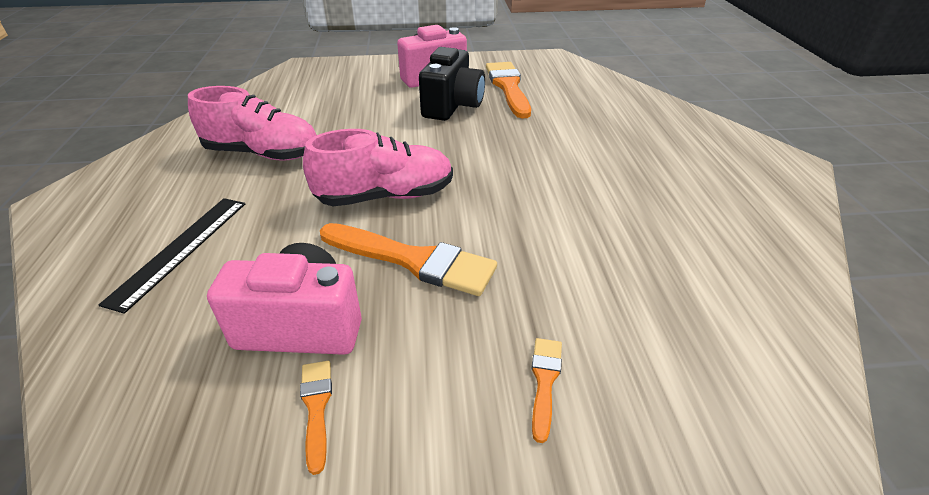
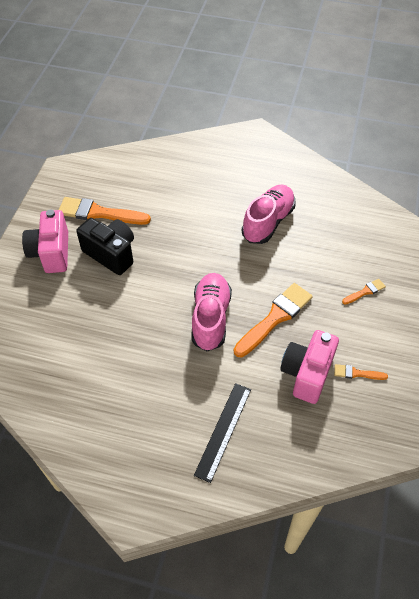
camera: 70 degrees left, 15 degrees up
(180, 249) = (223, 431): black ruler -> black ruler turned 75 degrees clockwise
(263, 154) = (124, 380): pink shoe -> pink shoe (268, 222)
(544, 381) = (365, 291): orange brush -> orange brush turned 120 degrees clockwise

